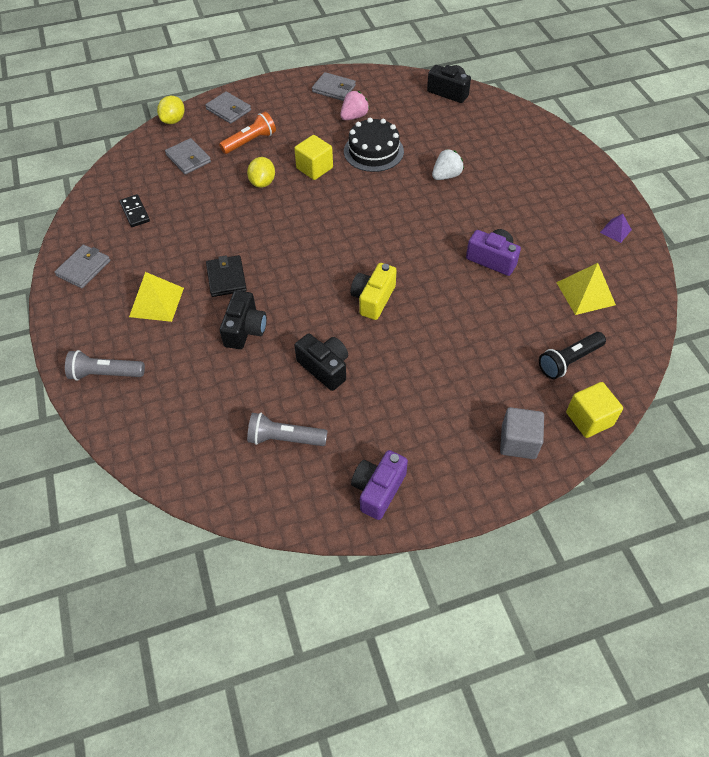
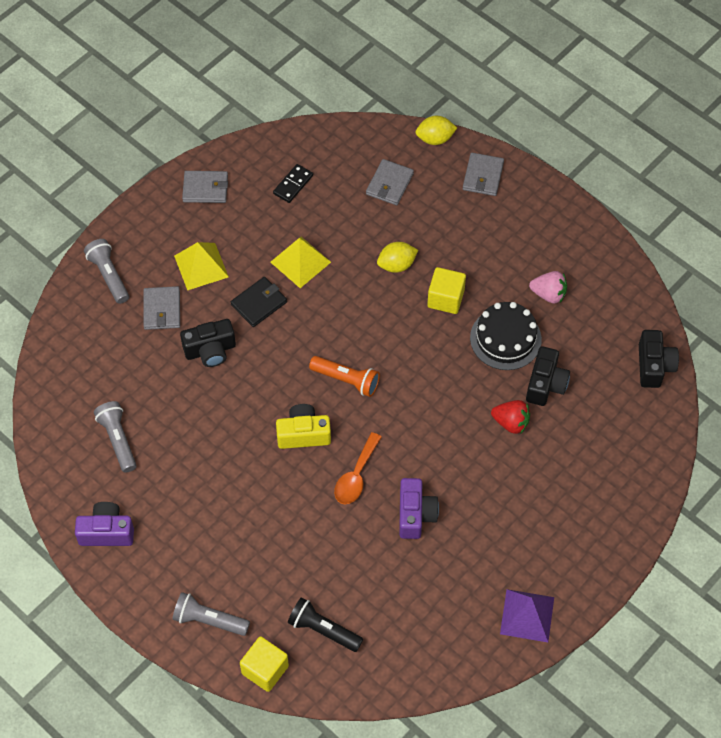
camera: 60 degrees right, 5 degrees up
(250, 142) = (447, 222): orange flashlight -> orange flashlight (346, 380)
(325, 368) = (204, 433): black camera -> black camera (545, 384)
(334, 89) = (582, 252): grey wallet -> grey wallet (162, 309)
(435, 281) = (356, 476): none -> orange spoon
(446, 176) = (511, 422): white strawberry -> red strawberry
(518, 442) = (209, 620): grey cube -> grey flashlight
(585, 293) = (418, 616): yellow pyramid -> yellow pyramid (300, 262)
(615, 231) = (527, 615): purple pyramid -> purple pyramid, size x1.77

